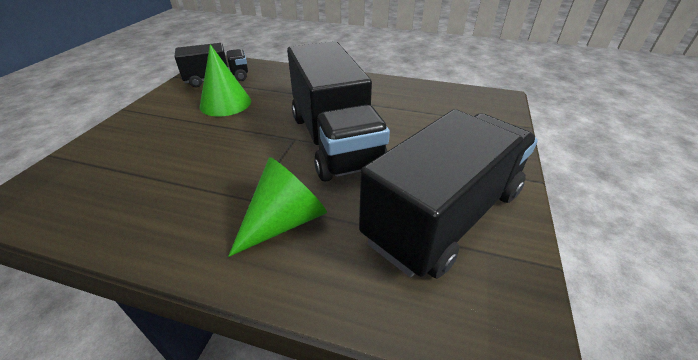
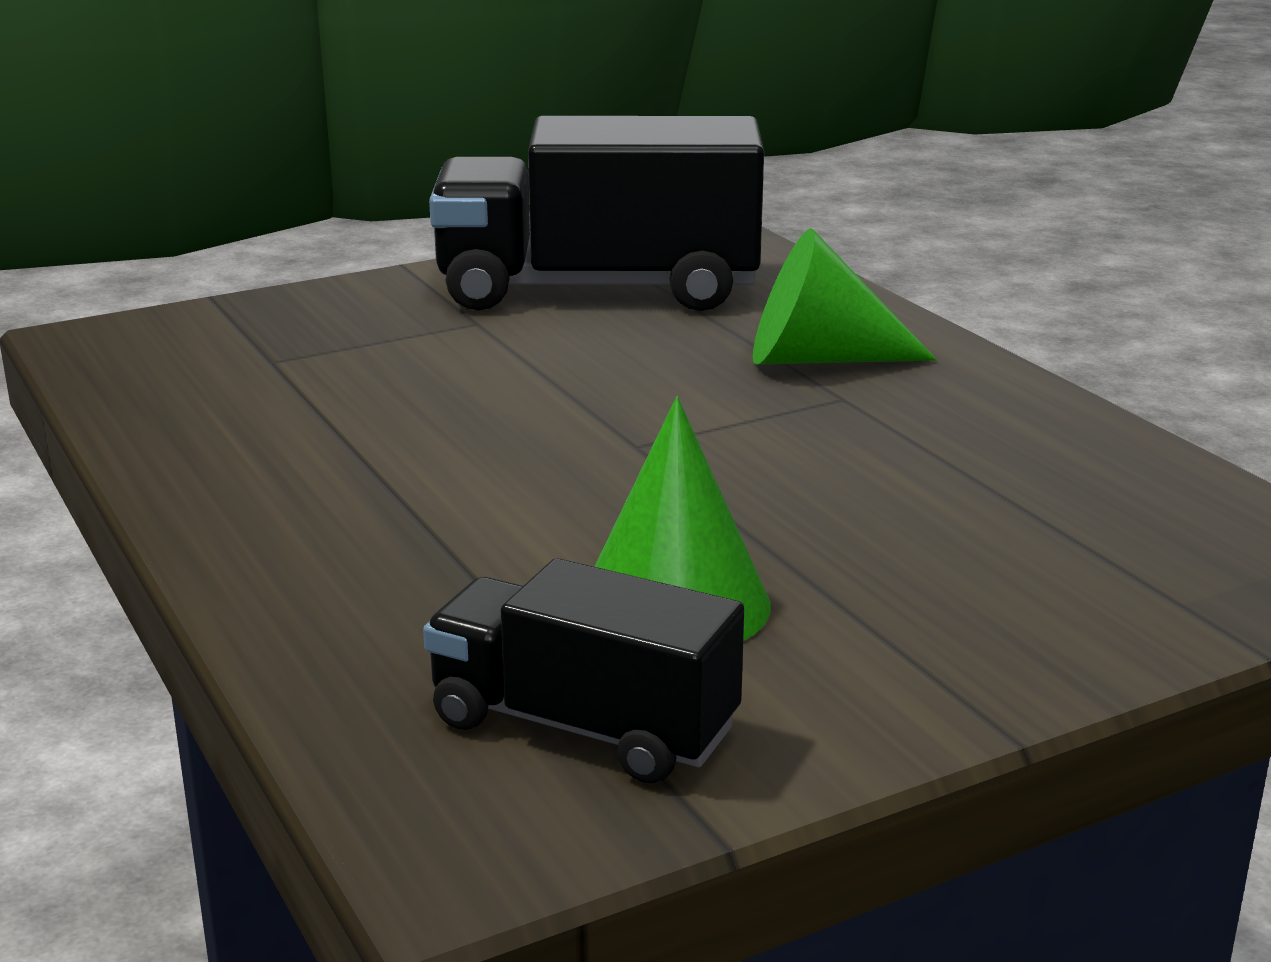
camera: 135 degrees left, 15 degrees down
(334, 140) = (566, 411): black truck -> none

